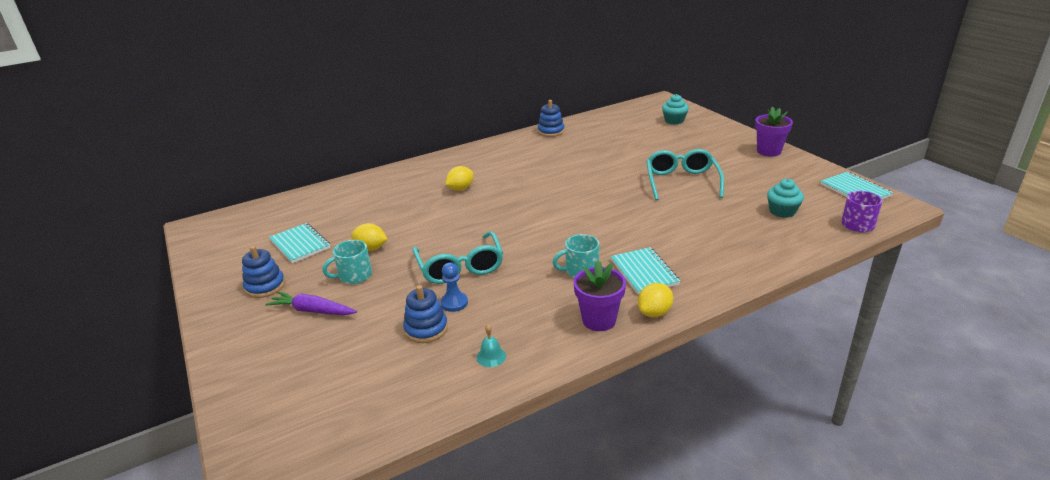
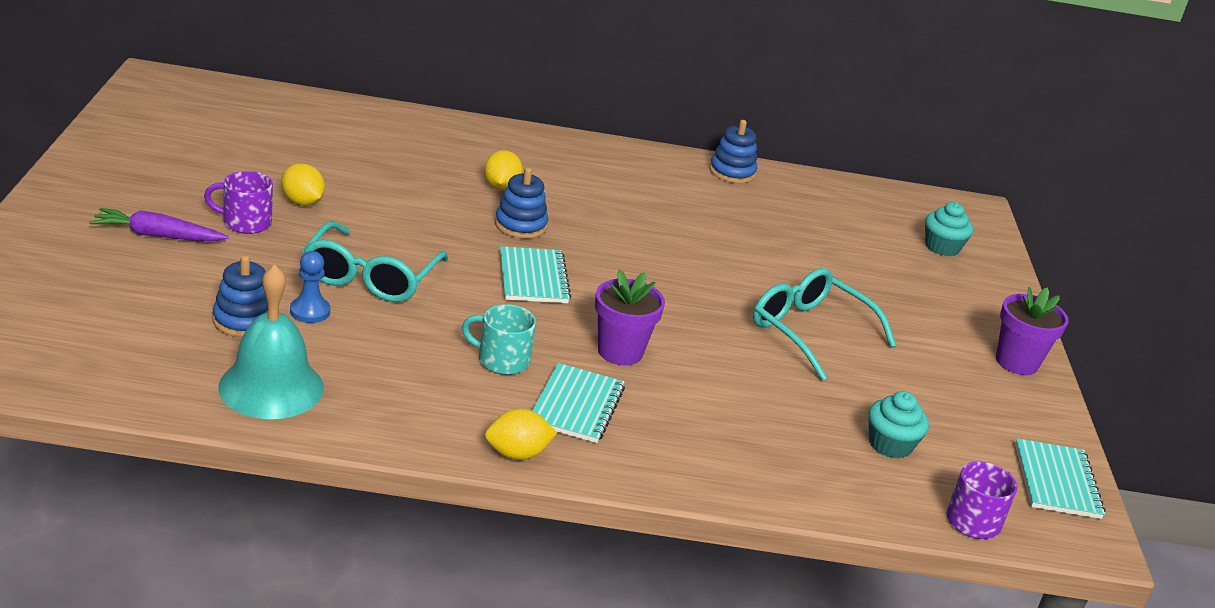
camera: 25 degrees right, 0 degrees up
(265, 286) = (143, 183): blue stacking toy -> blue stacking toy (520, 225)
(300, 244) = (234, 156): turquoise notebook -> turquoise notebook (533, 278)
(313, 311) = (158, 235): purple carrot -> purple carrot turned 45 degrees counterclockwise
(354, 276) = (245, 222): turquoise mug -> purple mug
(460, 189) = (501, 187): yellow lemon -> yellow lemon turned 75 degrees counterclockwise
(491, 356) = (271, 387): turquoise bell -> turquoise bell, size x2.43
(599, 320) = (440, 423): purple flower pot -> purple flower pot (620, 352)
(681, 181) = (809, 331): turquoise glasses -> turquoise glasses turned 75 degrees counterclockwise

